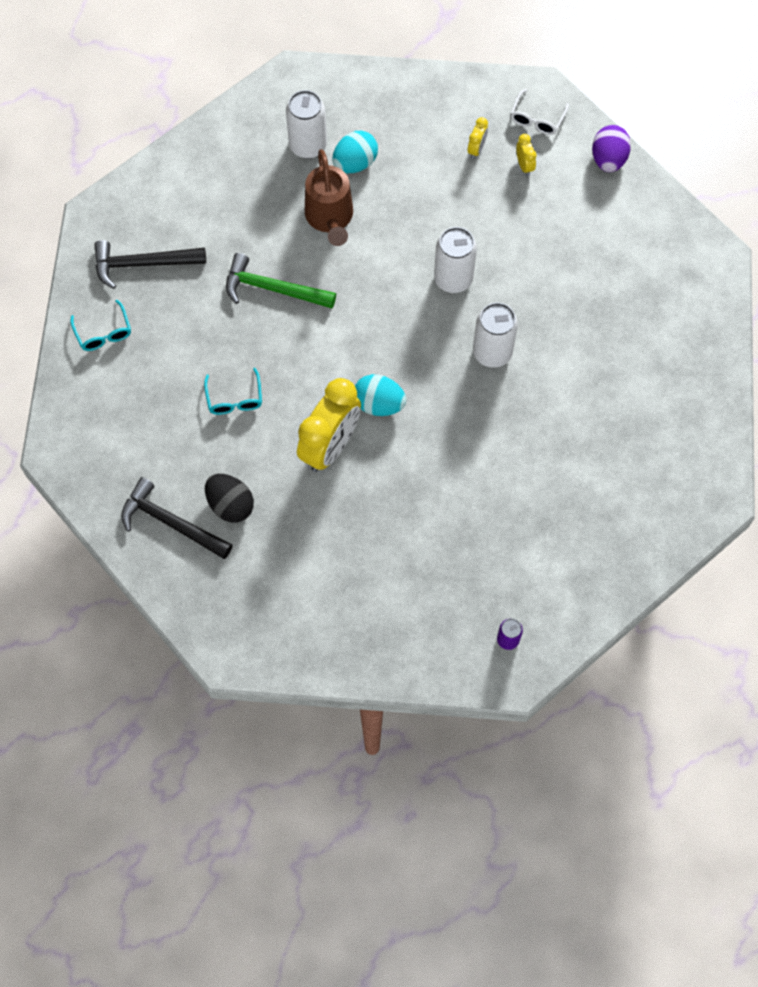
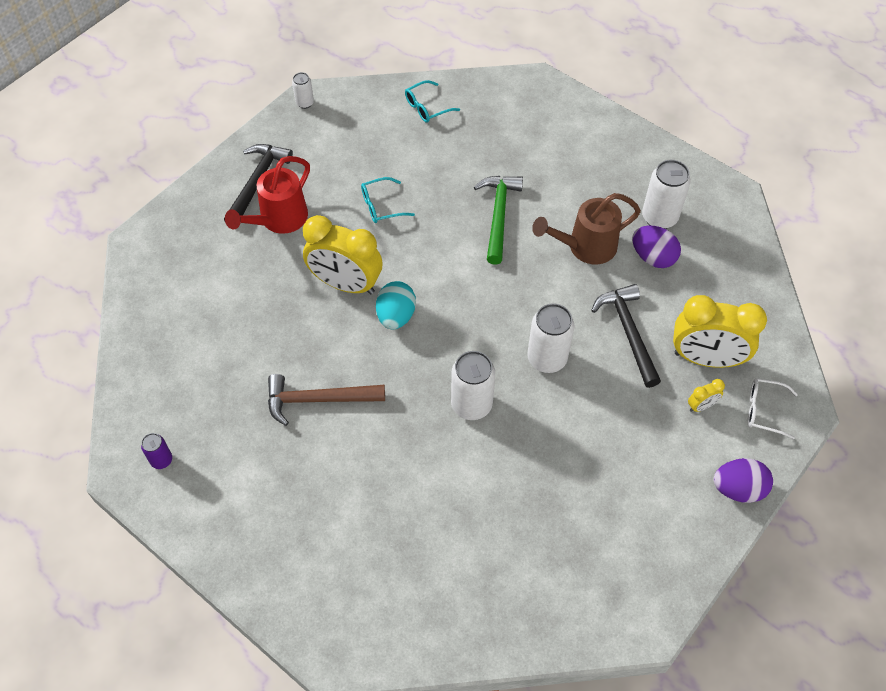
camera: 80 degrees right, 10 degrees down
(62, 460) = (305, 103): none -> white can
(142, 264) = (499, 120): black hammer -> black hammer (628, 332)
(230, 505) = (278, 220): black egg -> red watering can
(355, 163) = (653, 257): turquoise egg -> purple egg
(463, 488) = (317, 400): none -> brown hammer
(476, 149) = (705, 359): yellow clock -> yellow clock, size x2.37

